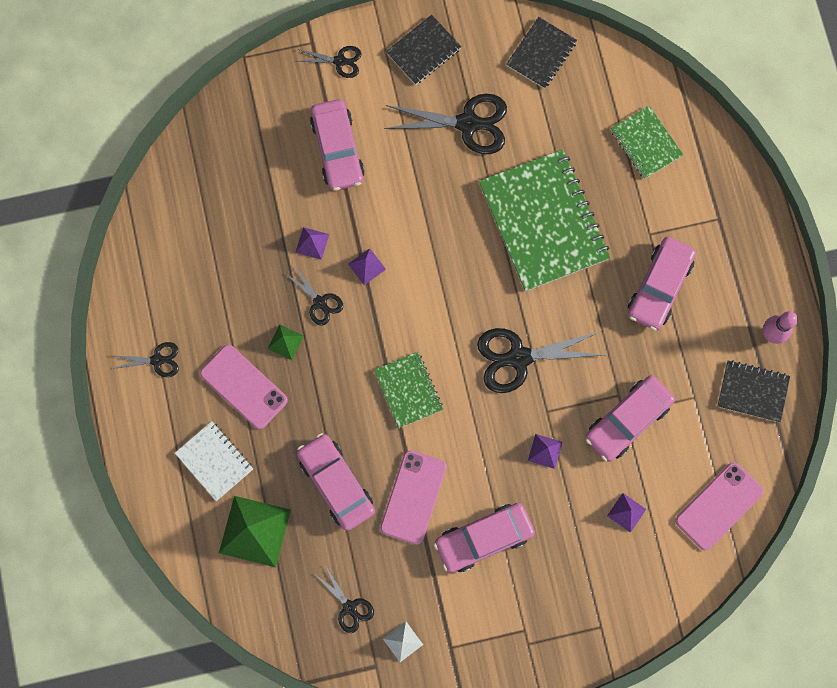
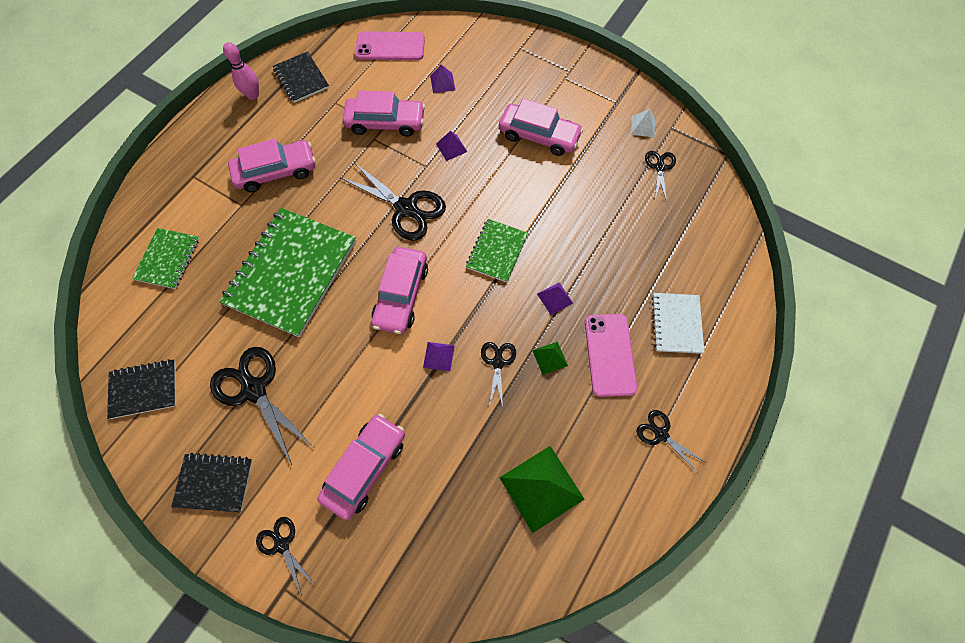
camera: 135 degrees left, 10 degrees down
(254, 531) = (685, 257): green pyramid -> green pyramid (541, 488)
(312, 243) = (459, 411): purple pyramid -> purple pyramid (554, 298)
(336, 483) = (602, 239): pink car -> pink car (401, 295)
(413, 497) = (559, 190): pink phone -> none

